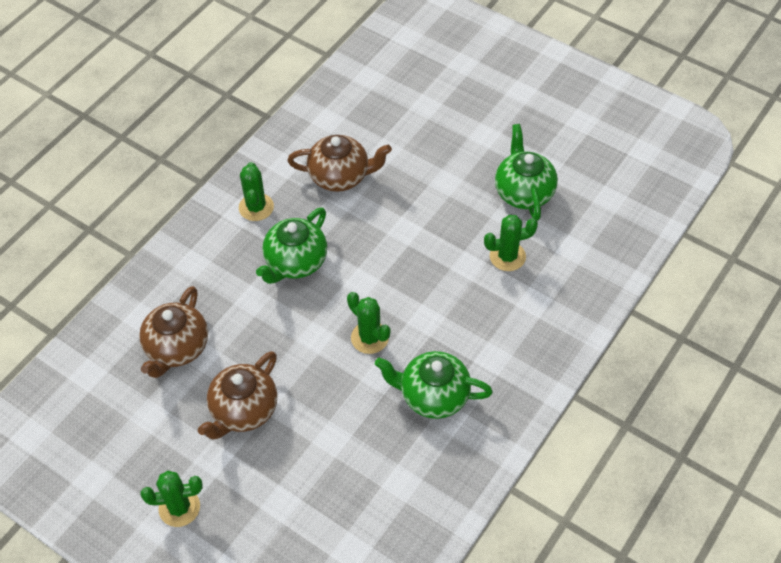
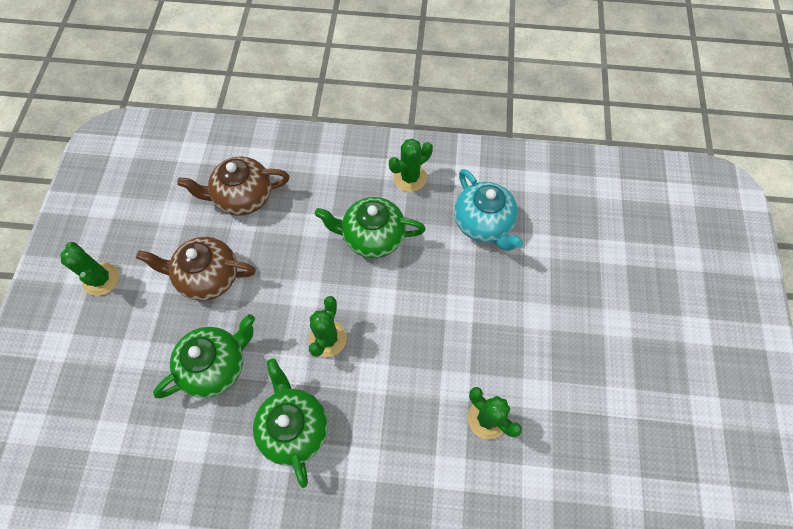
camera: 60 degrees right, 10 degrees up
(340, 176) = (483, 223): brown teapot -> turquoise teapot
(523, 192) = (574, 395): green teapot -> green teapot (216, 366)

